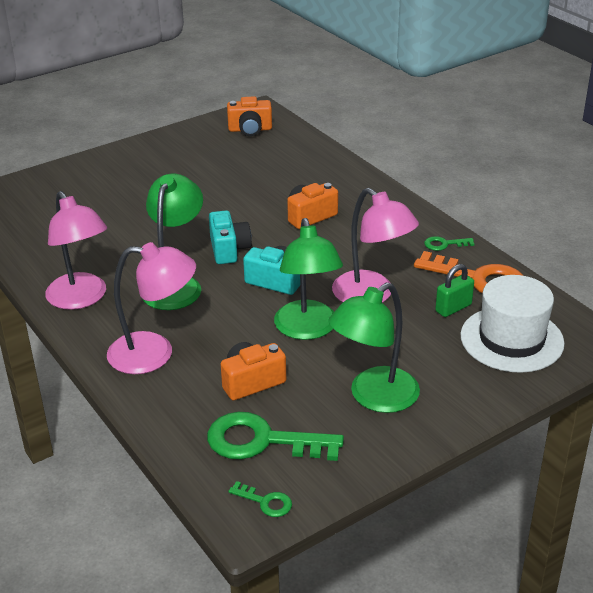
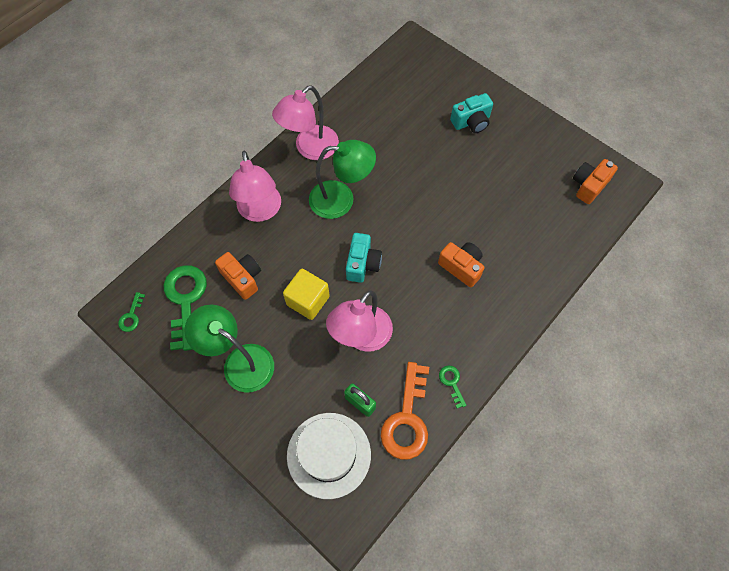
camera: 75 degrees right, 30 degrees up
(229, 249) = (395, 221): turquoise camera -> turquoise camera (471, 122)
(250, 129) = (589, 186): orange camera -> orange camera turned 60 degrees clockwise
(307, 329) = (308, 300): green lamp -> yellow cube

